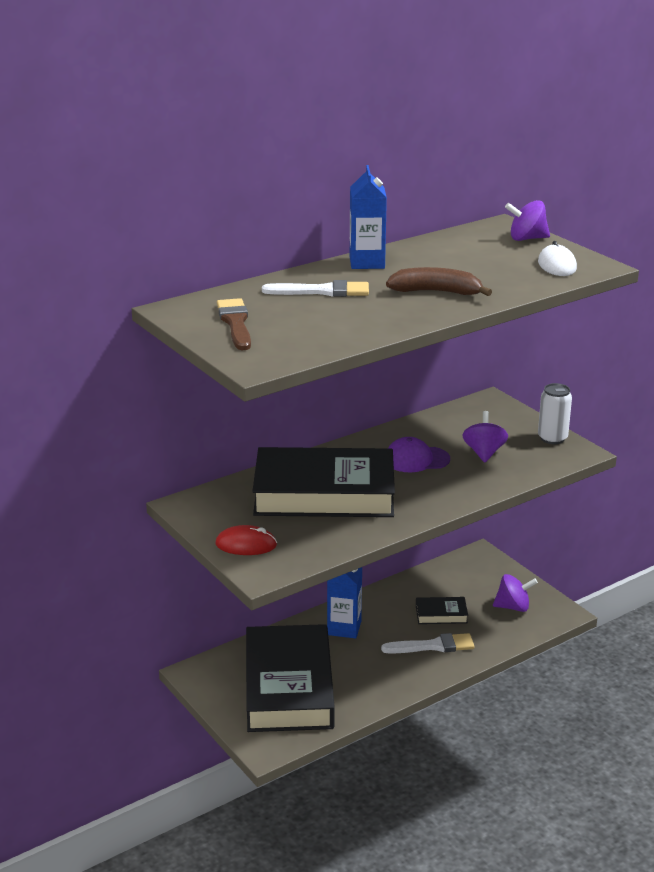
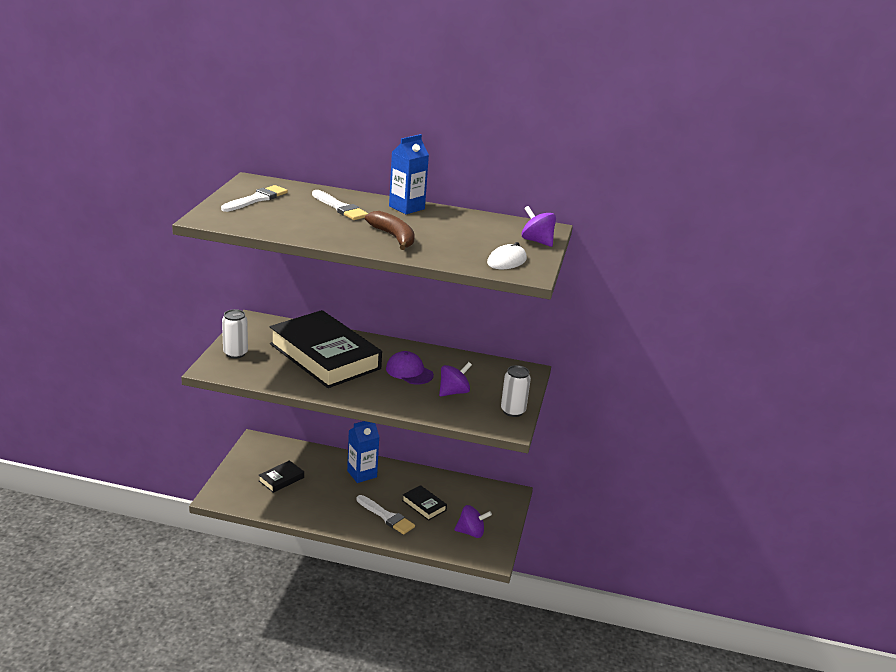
camera: 45 degrees right, 0 degrees up
(235, 323) = (256, 199): brown brush -> white brush
(246, 544) = (235, 353): red mouse -> white can
(288, 686) = (281, 479): black book -> black book, size x0.40
(513, 607) = (471, 532): purple spinning top -> purple spinning top turned 45 degrees counterclockwise

